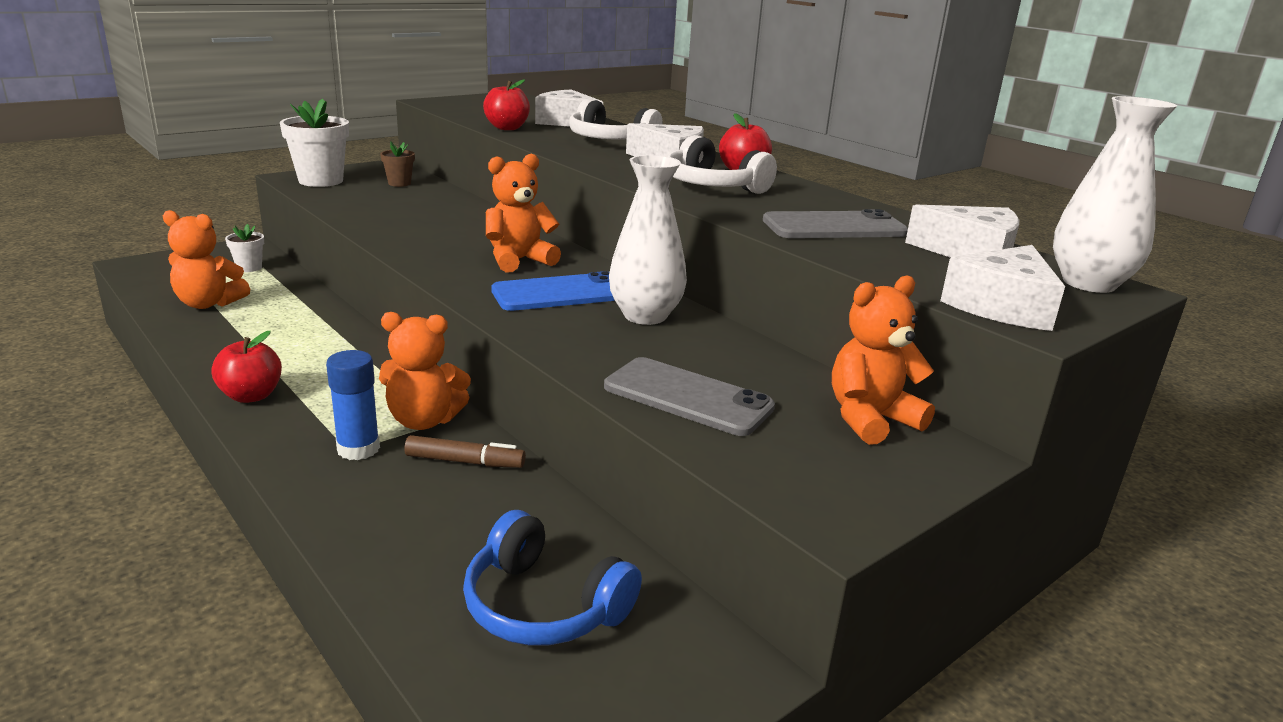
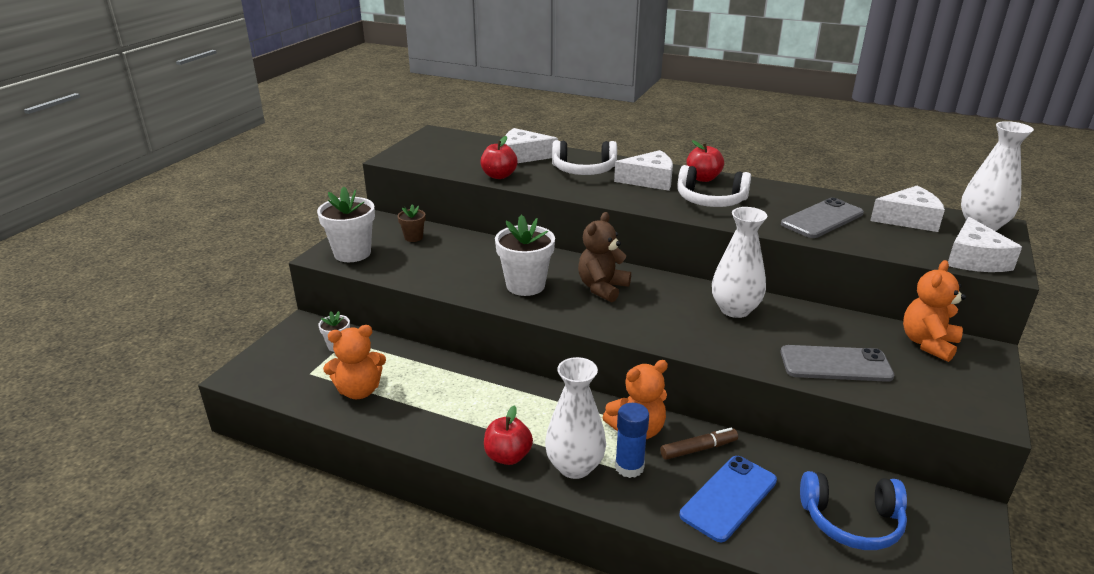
camera: 25 degrees left, 5 degrees up
(302, 427) = (575, 466): none -> white vase
(439, 239) = (525, 285): none -> white flower pot
(519, 260) = (602, 288): orange teddy bear -> brown teddy bear
(560, 293) = (666, 309): blue phone -> blue phone (728, 498)

